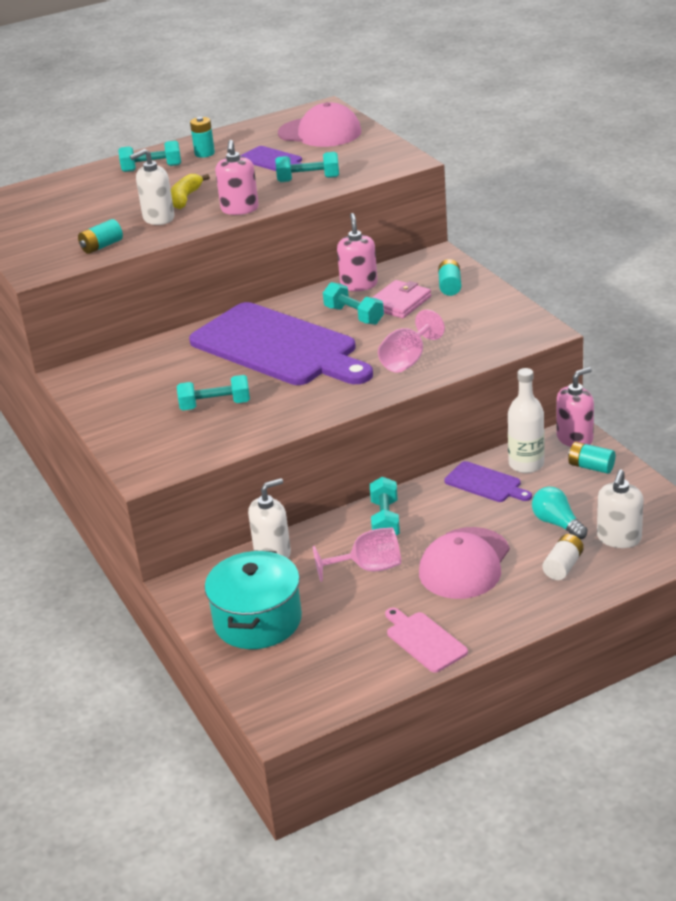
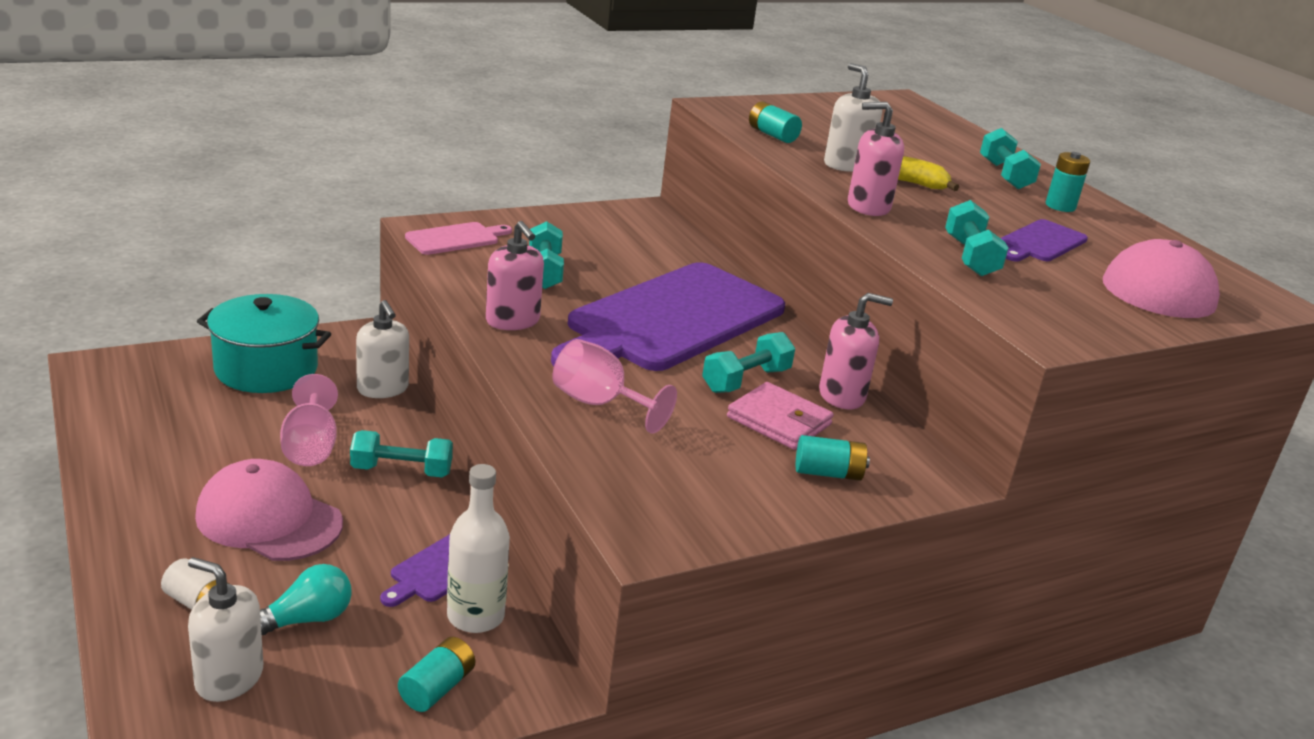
camera: 85 degrees right, 5 degrees down
(424, 640) = (143, 467): pink cutting board -> pink cutting board (456, 239)
(575, 438) = (528, 686): pink soap dispenser -> pink soap dispenser (513, 321)

